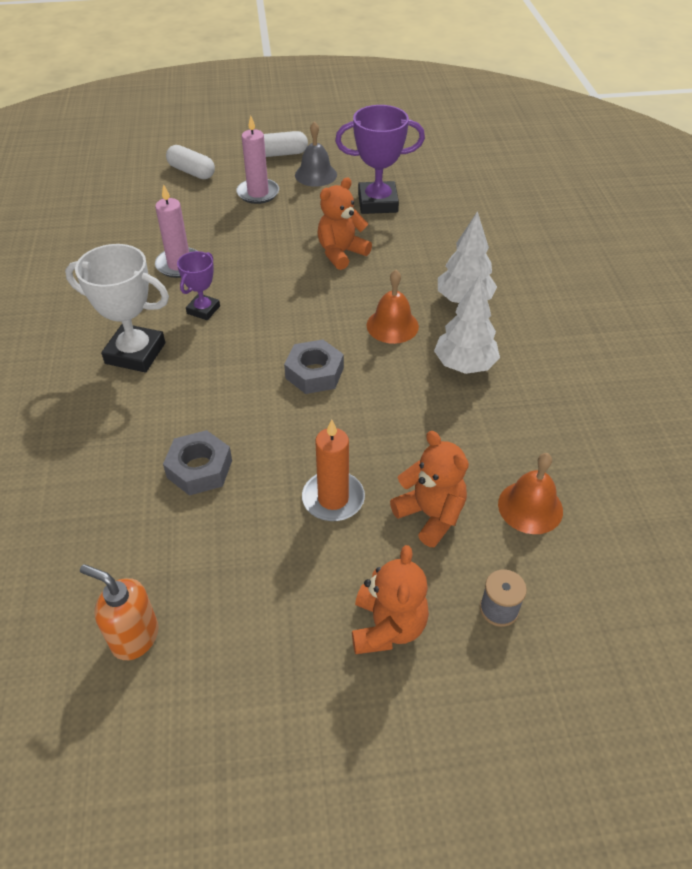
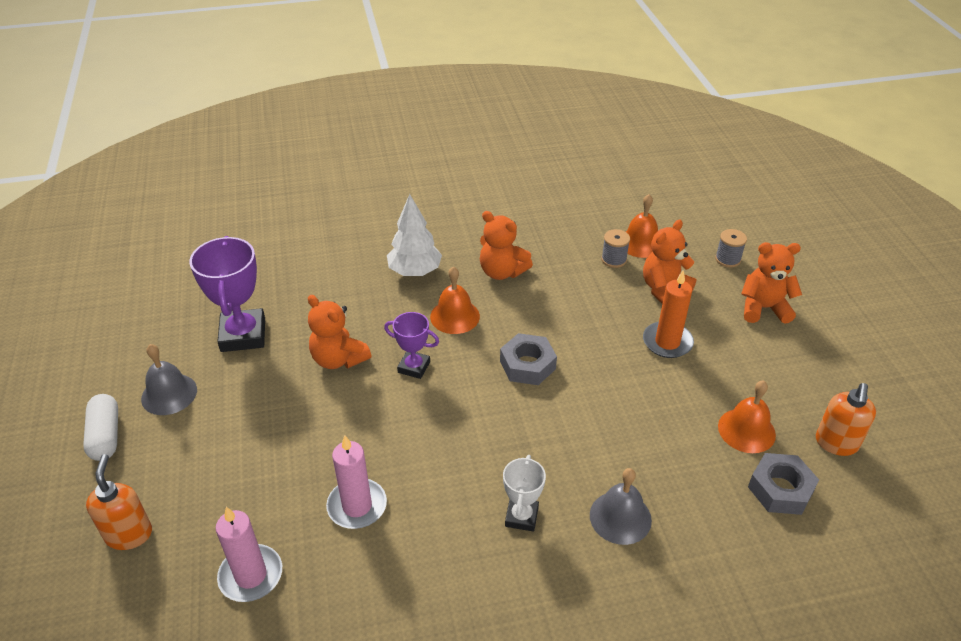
camera: 95 degrees left, 5 degrees down
(110, 417) = (620, 517): none -> grey bell
(135, 353) = (521, 516): white trophy -> white trophy, size x0.57
(180, 546) = (746, 430): none -> orange bell
(191, 172) = (129, 534): white capsule -> orange soap dispenser
(199, 469) = (664, 431): grey nut -> grey nut (780, 489)
(203, 310) = (442, 466): purple trophy -> purple trophy (414, 367)
(258, 193) = (203, 448): pink candle -> pink candle (251, 575)
(464, 365) = (502, 272): white tree -> orange teddy bear
(492, 471) = (614, 259): none -> grey spool

